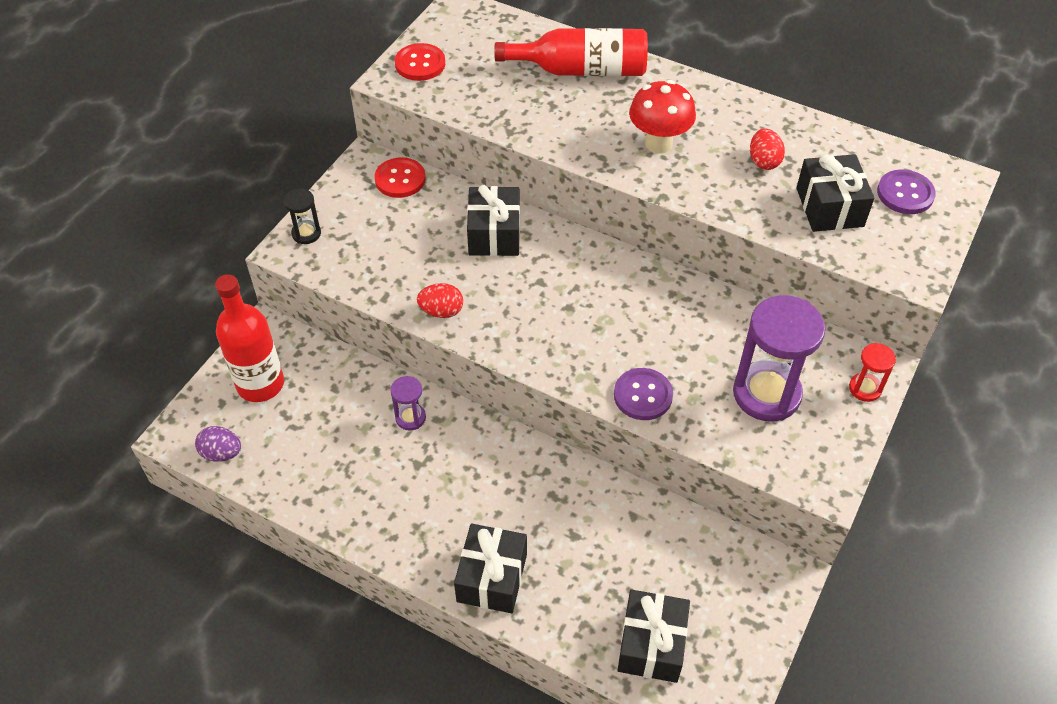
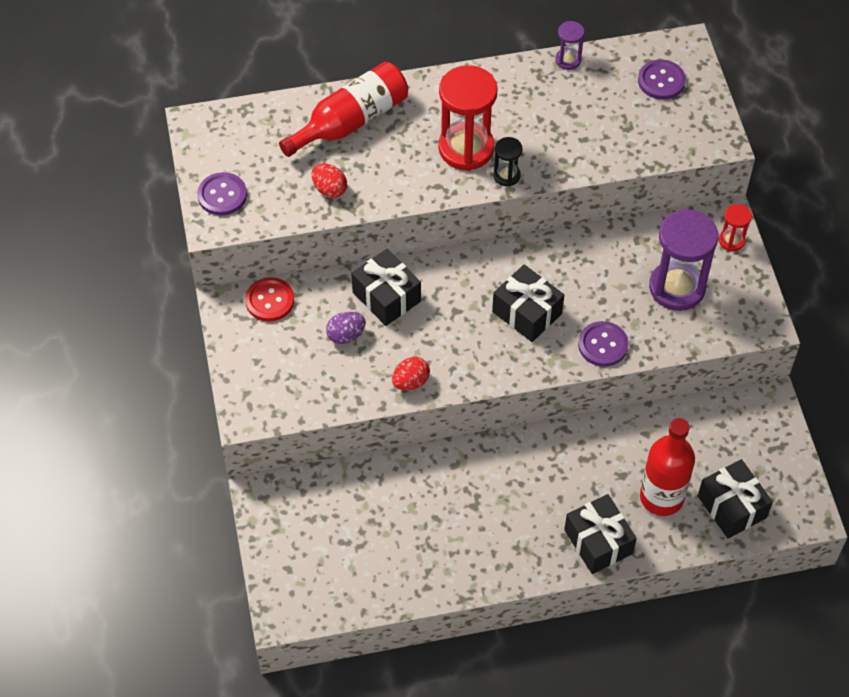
camera: 40 degrees left, 5 degrees up
(222, 453) = (329, 602): purple egg -> purple egg (346, 335)
(260, 384) = (301, 534): red bottle -> red bottle (661, 497)
(306, 233) = (247, 393): black hourglass -> black hourglass (506, 175)
(410, 418) = (435, 478): purple hourglass -> purple hourglass (568, 60)
(420, 64) = (222, 195): red button -> purple button
(658, 143) = (466, 148): red mushroom -> red hourglass
(763, 161) = (549, 115): red egg -> red egg (329, 189)
(829, 207) = (623, 124): black gift -> black gift (527, 312)

